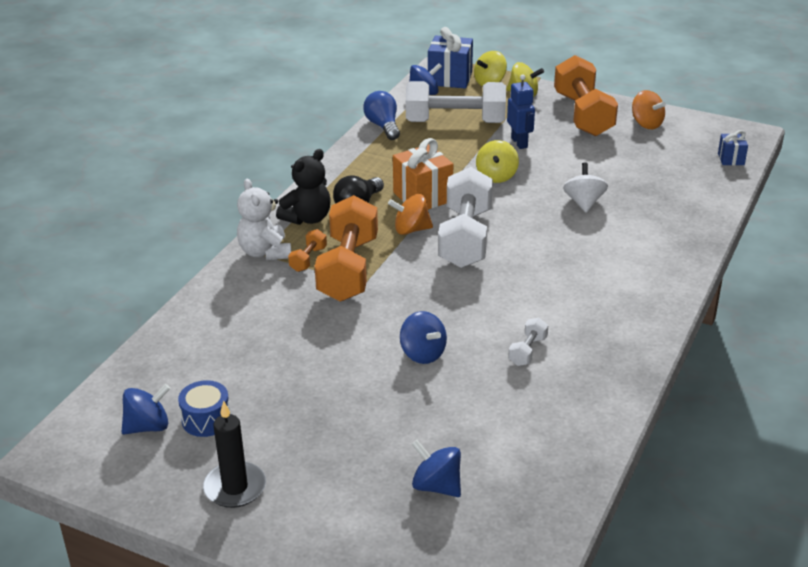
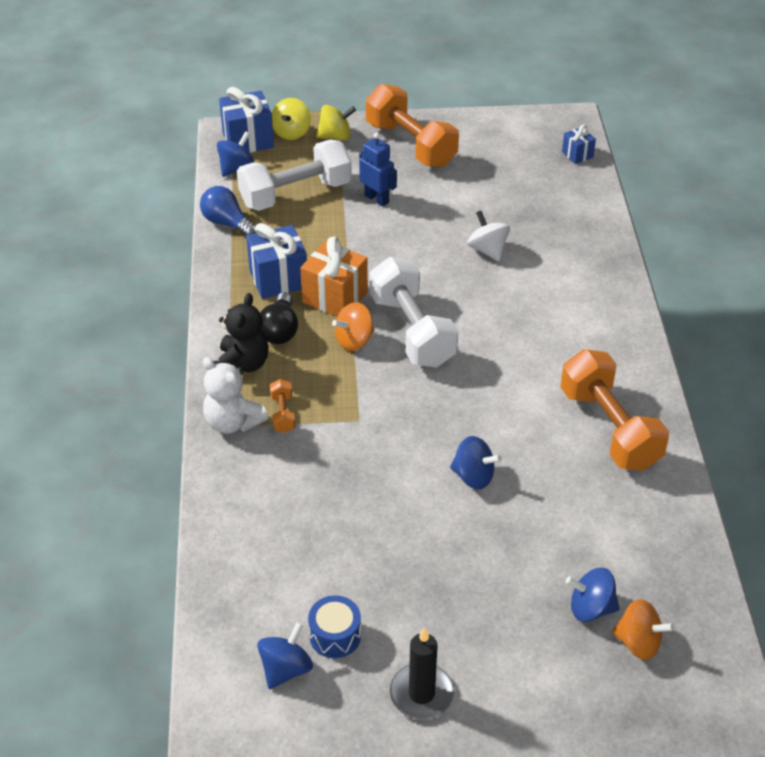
camera: 30 degrees left, 10 degrees up
(348, 269) = (331, 410): orange dumbbell -> orange dumbbell (609, 428)
(389, 172) = (278, 279): none -> blue gift
(496, 176) = (385, 247): yellow spinning top -> none
(527, 351) = (560, 435): white dumbbell -> none
(646, 124) = (476, 137): orange spinning top -> orange spinning top (638, 642)

